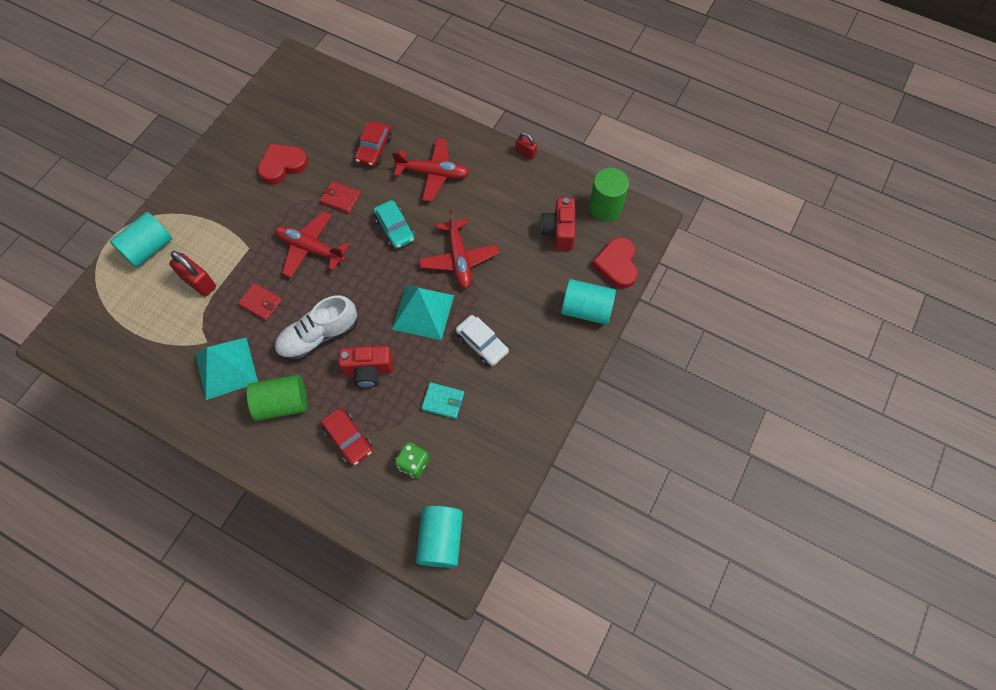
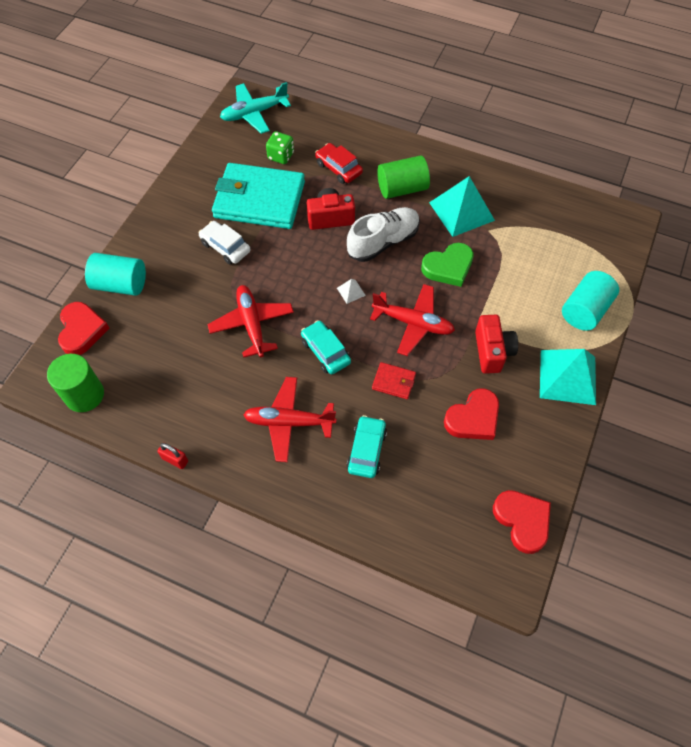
camera: 175 degrees right, 5 degrees down
(199, 282) = (517, 281): red padlock -> none
(261, 303) = (448, 267): red wallet -> green heart
(270, 95) = (522, 521): none -> red heart
(362, 284) = (351, 291): none -> white pyramid
(374, 149) = (366, 450): red car -> turquoise car
(423, 312) = (285, 270): turquoise pyramid -> turquoise pyramid (567, 377)
(441, 539) = (254, 113): turquoise cylinder -> turquoise plane
(443, 401) = (259, 200): turquoise wallet -> turquoise wallet, size x2.45
(559, 231) = (141, 362): red camera -> red camera (492, 351)

